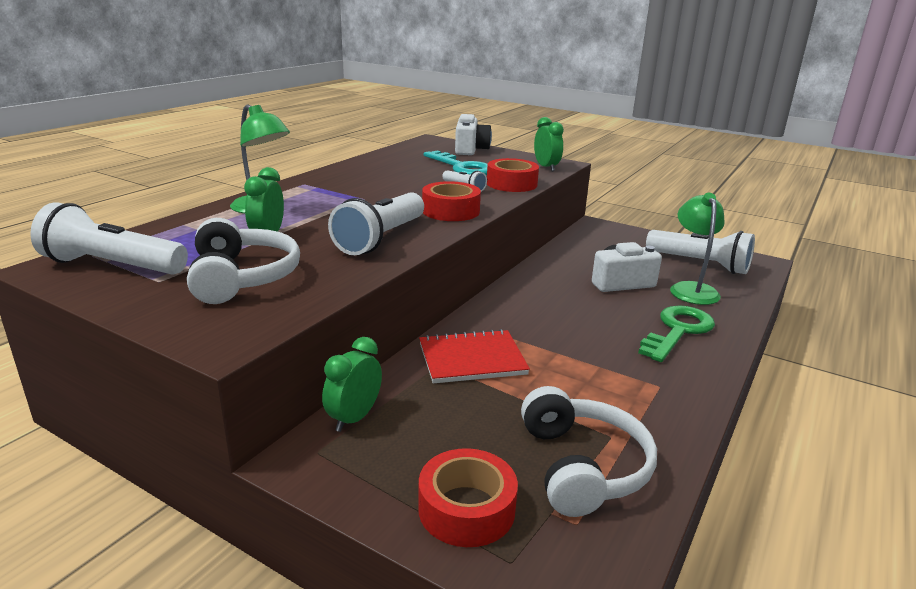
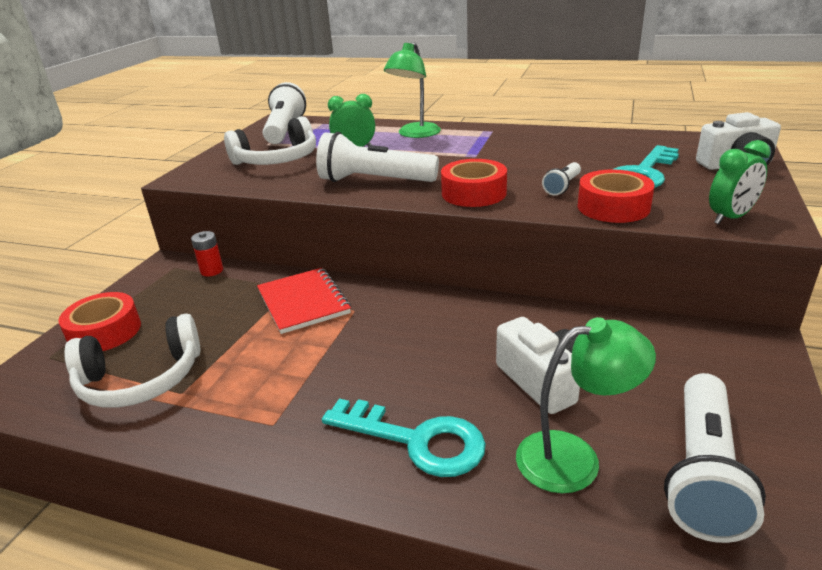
camera: 80 degrees right, 5 degrees up
(354, 418) = (212, 271): green clock -> red battery
(678, 331) = (416, 440): green key -> turquoise key

